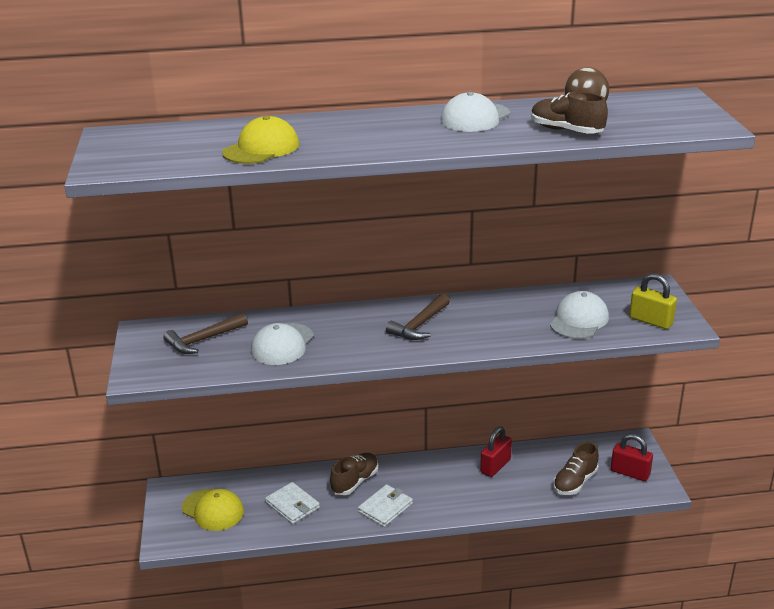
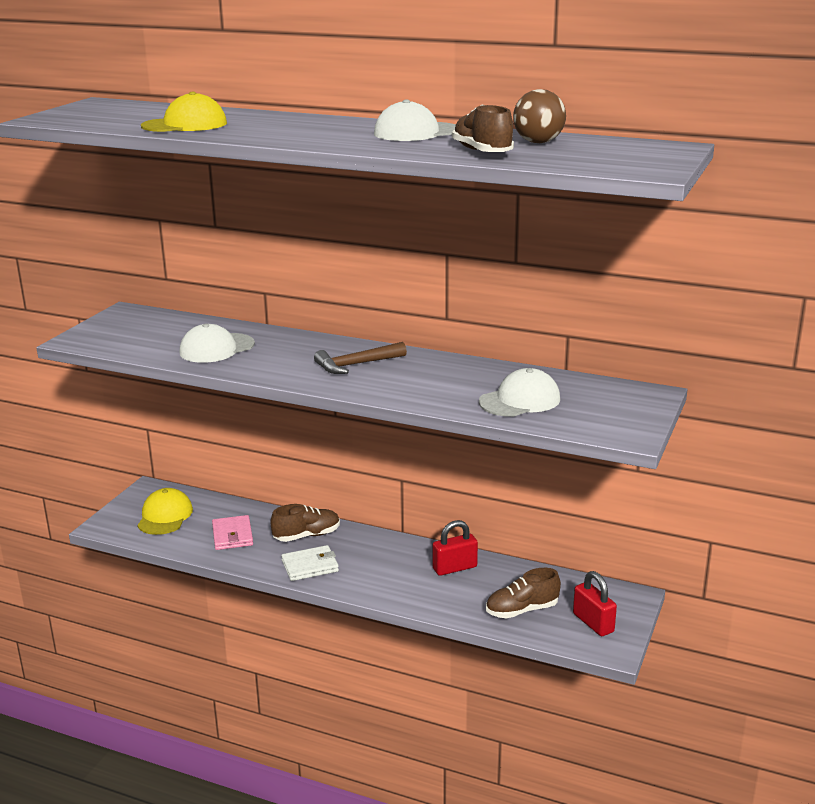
camera: 30 degrees right, 5 degrees down
(203, 340) = (160, 329): brown hammer -> none
(213, 510) = (165, 516): yellow cap -> yellow cap turned 150 degrees counterclockwise
(292, 505) = (232, 535): white wallet -> pink wallet
(651, 321) = (598, 421): yellow padlock -> none

